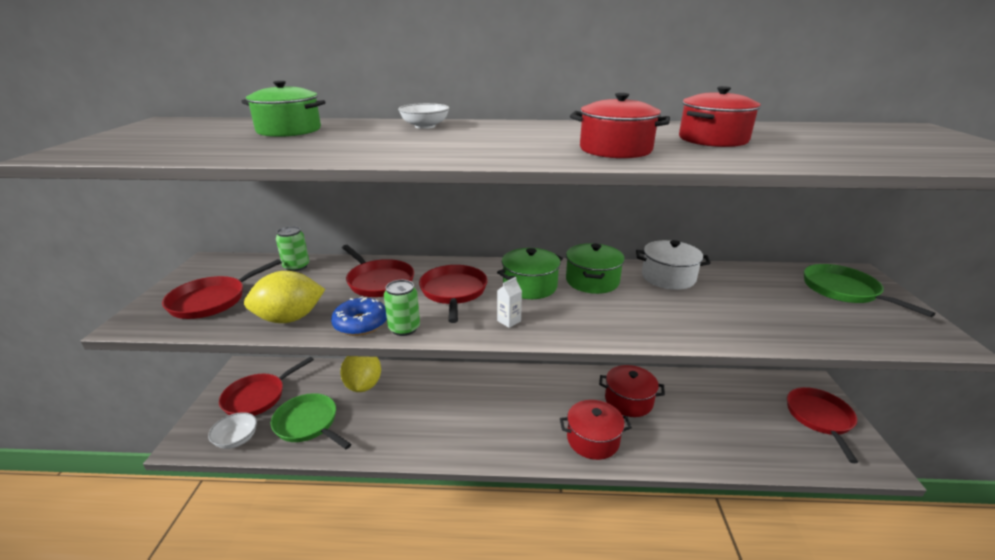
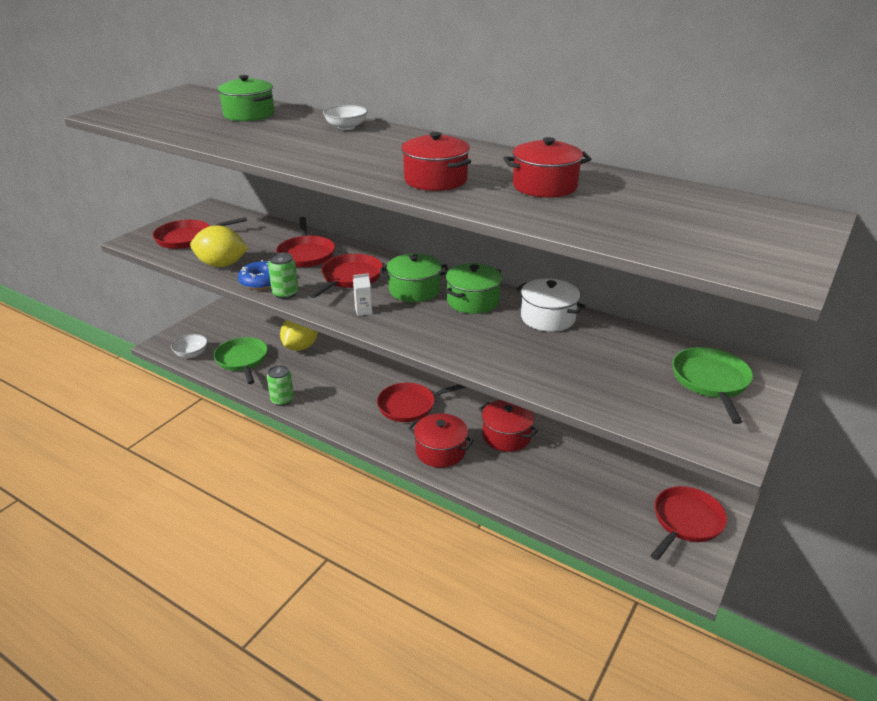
camera: 30 degrees right, 5 degrees up
(258, 397) = (223, 330): red pan -> red pan (410, 406)
(296, 266) = (262, 227): green can -> green can (282, 400)

